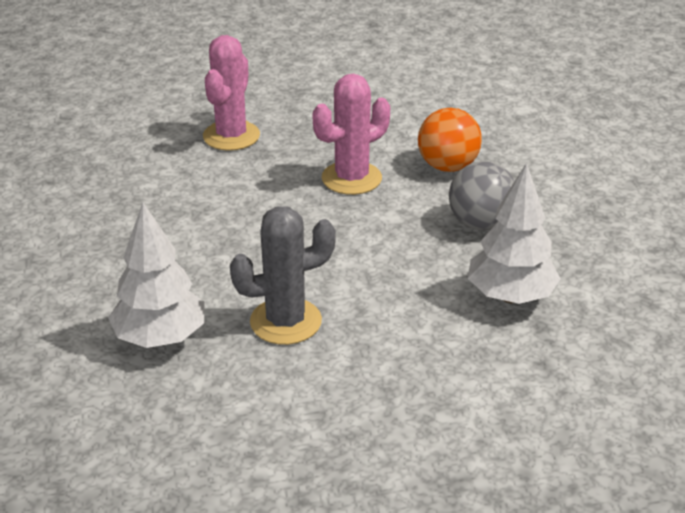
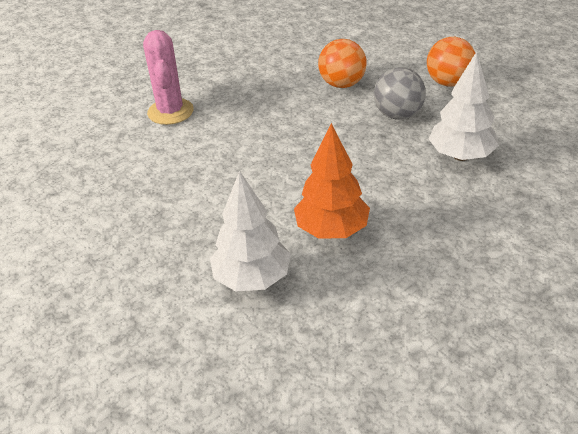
camera: 25 degrees left, 5 degrees up
(285, 321) = (332, 230): grey cactus -> orange tree
(351, 178) = (285, 113): pink cactus -> none
(580, 206) = (448, 82): none -> orange ball

